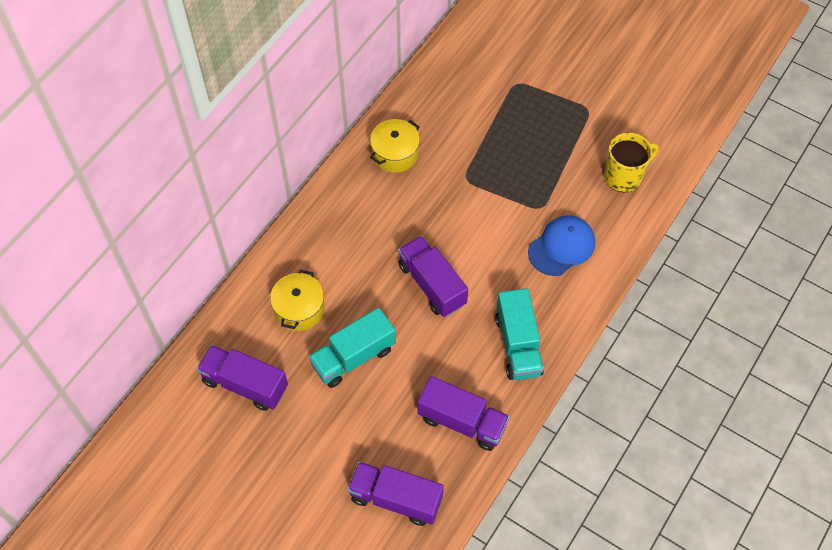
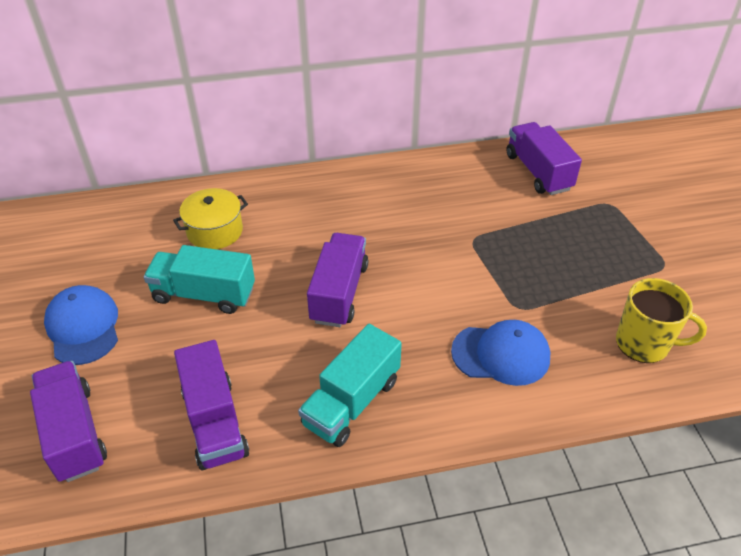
camera: 45 degrees right, 15 degrees down
(245, 384) = (106, 249): purple truck -> purple truck (538, 172)
(309, 443) = (83, 327): none -> blue cap
(395, 154) = (432, 184): yellow pot -> none

